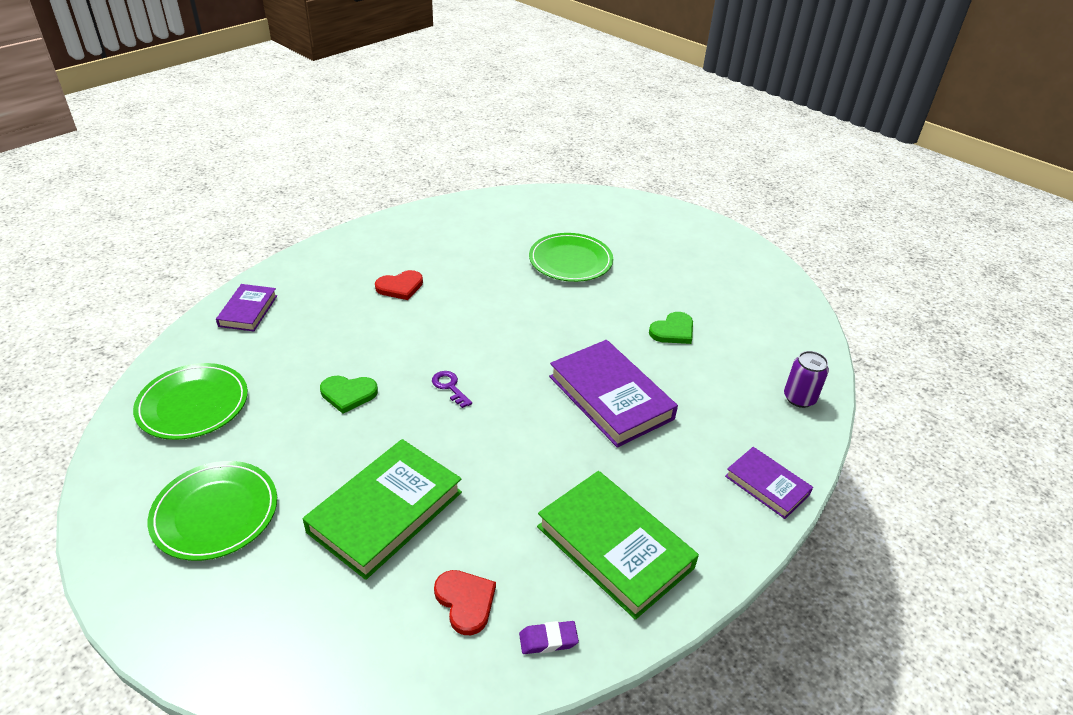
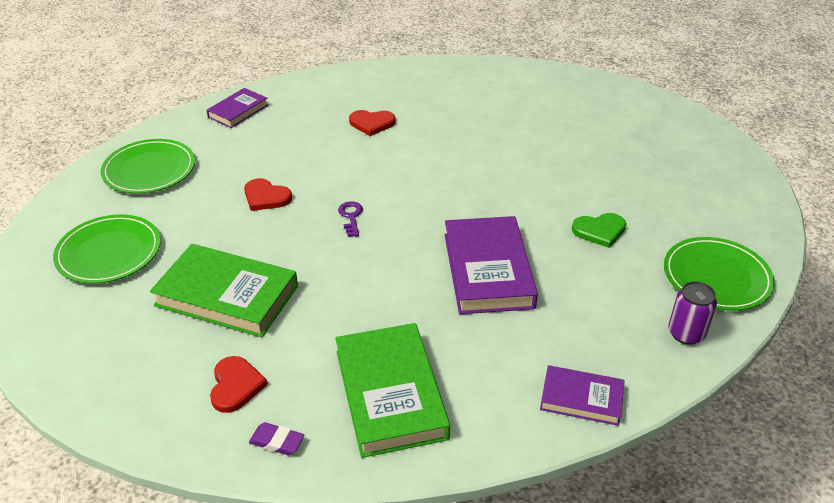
camera: 30 degrees right, 0 degrees up
(348, 394) = (266, 197): green heart -> red heart
(385, 511) = (227, 295): green book -> green book turned 45 degrees clockwise
(570, 261) = (546, 140): green plate -> green plate (716, 277)
(767, 485) = (581, 398): purple book -> purple book turned 60 degrees counterclockwise

